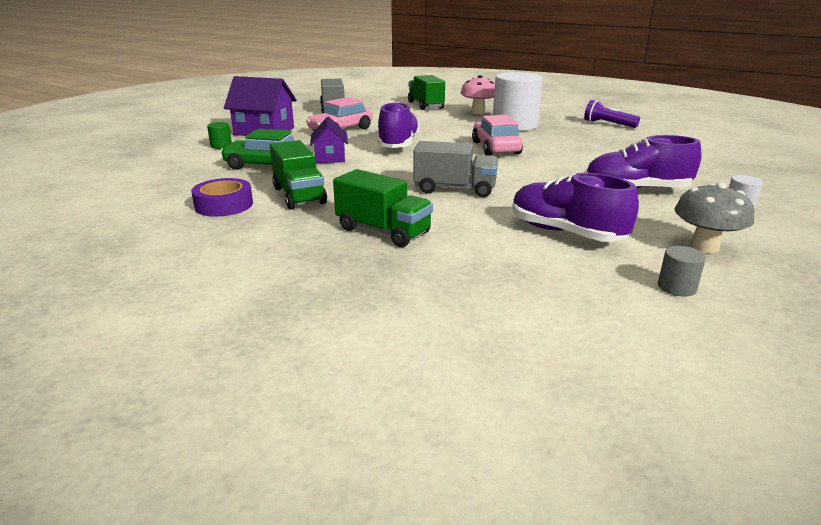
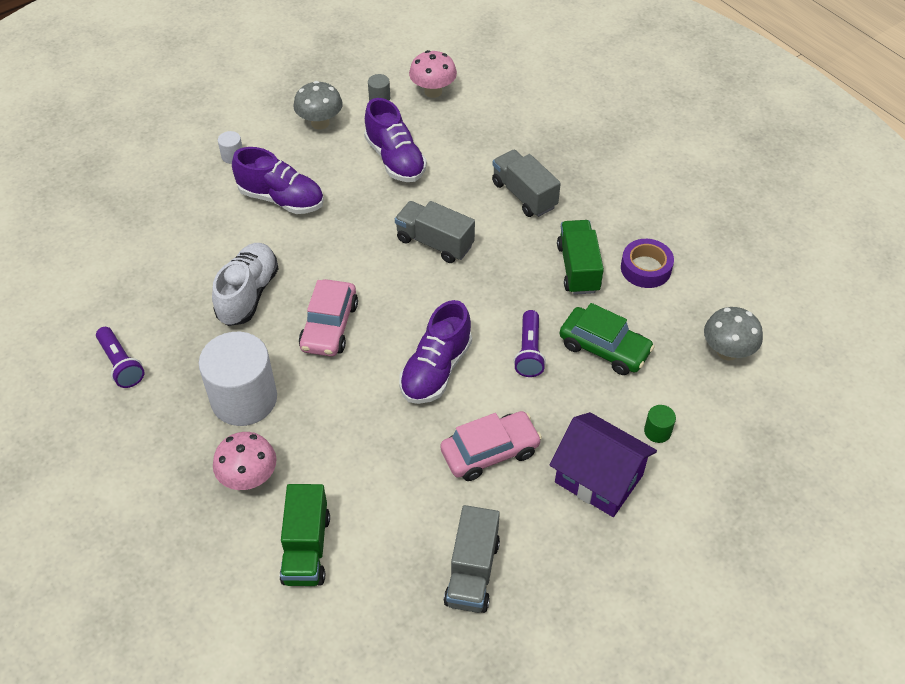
camera: 160 degrees left, 25 degrees up
(149, 177) = (727, 351): none -> grey mushroom
(330, 157) = (529, 352): purple house -> purple flashlight
(383, 231) = (524, 195): green truck -> grey truck
(575, 150) = (248, 294): none -> white shoe
(612, 313) = (433, 91): none -> pink mushroom

